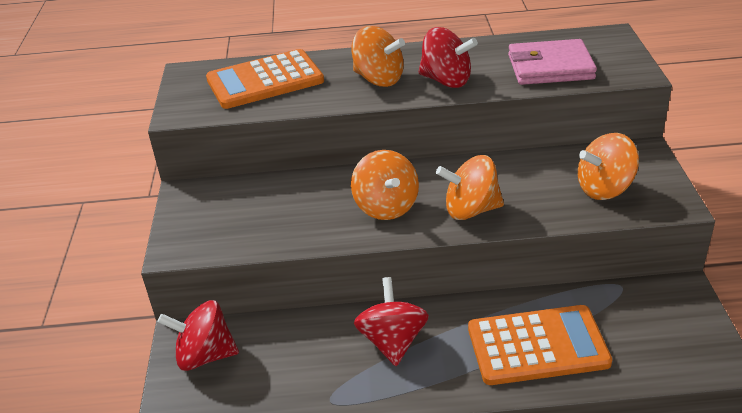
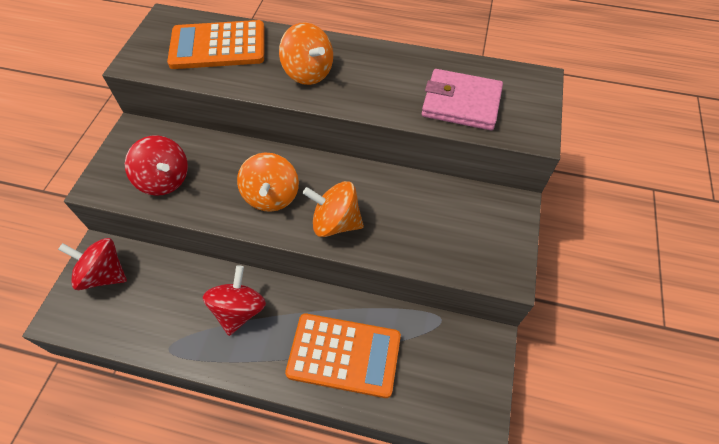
camera: 15 degrees right, 20 degrees up
(446, 80) = (363, 91): red spinning top -> red spinning top (165, 180)
(604, 189) = (457, 237): orange spinning top -> none

